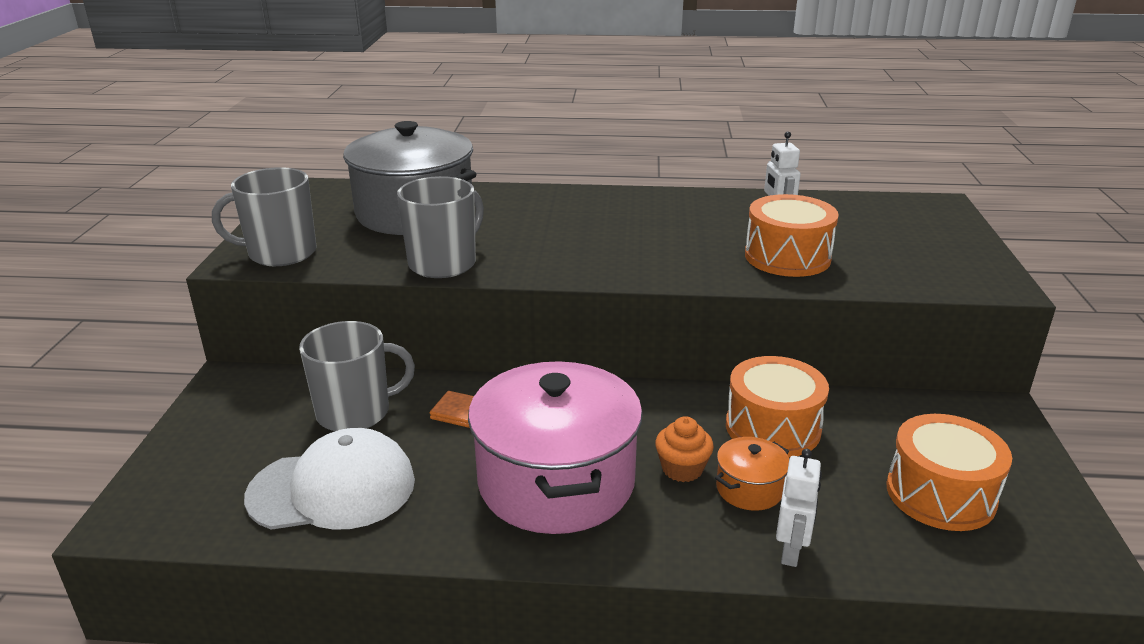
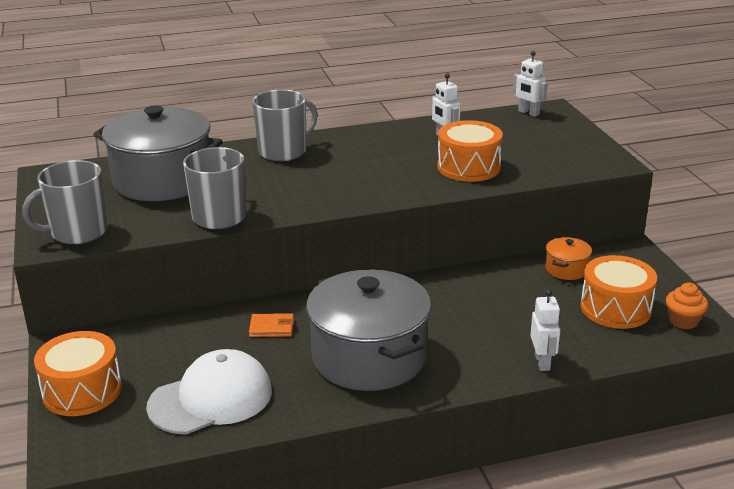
camera: 20 degrees left, 0 degrees up
(355, 412) = (188, 345): grey mug -> grey mug (283, 151)
(556, 482) = (369, 357): pink pot -> grey pot
(682, 469) = (449, 330): orange cupcake -> orange cupcake (683, 321)
(749, 489) = (499, 332): orange pot -> orange pot (566, 269)
(773, 428) = (494, 290): orange drum -> orange drum (82, 391)
(905, 204) = (528, 113): none -> white robot

